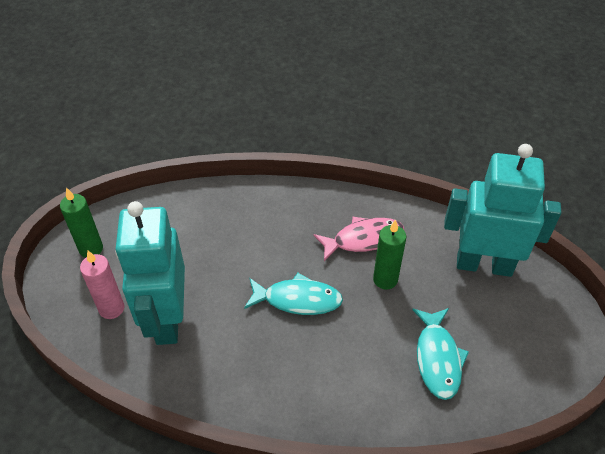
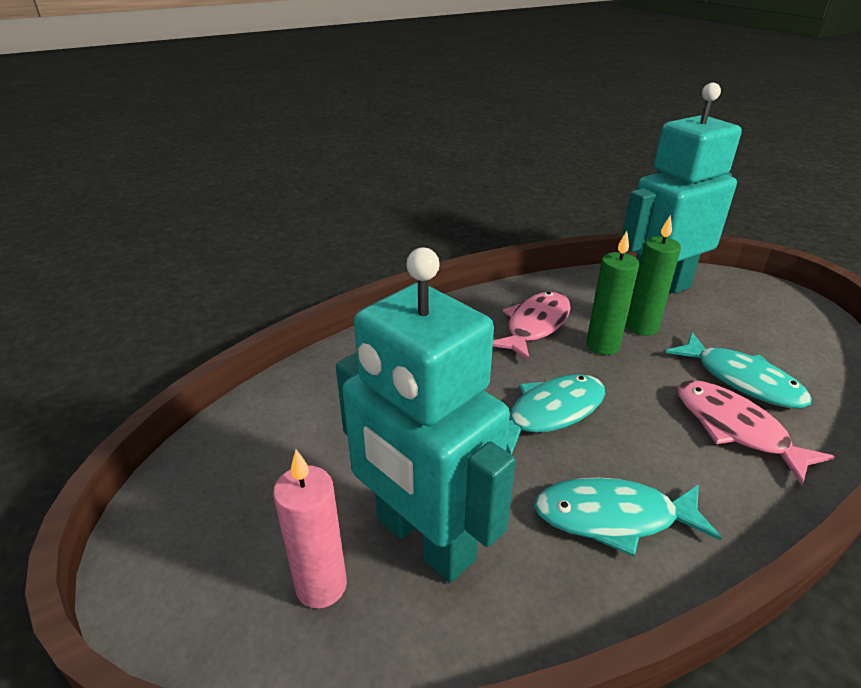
camera: 40 degrees left, 15 degrees down
(91, 249) = (194, 528): green candle -> green candle (642, 327)
(256, 371) = (613, 517): none -> turquoise fish
(385, 380) = (735, 428): none -> pink fish

